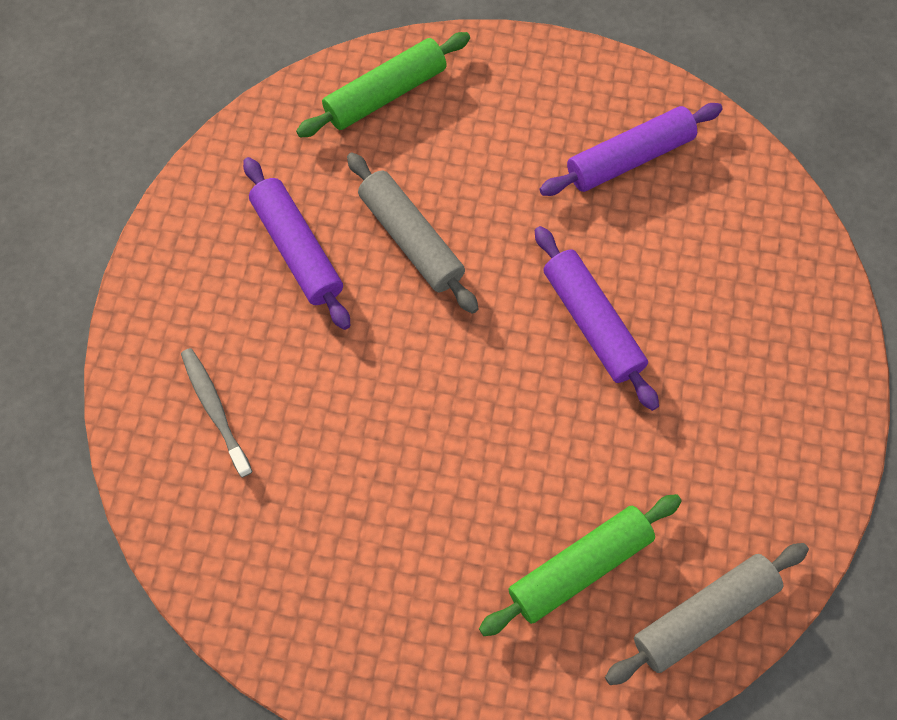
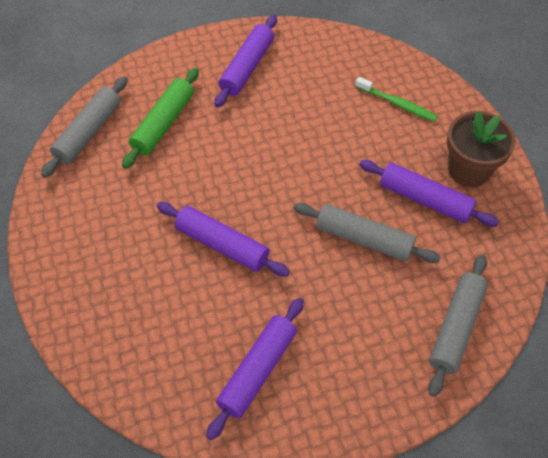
camera: 150 degrees right, 10 degrees down
(209, 258) = (469, 170): none -> brown flower pot
(215, 409) = (397, 104): grey toothbrush -> green toothbrush
(385, 94) = (456, 328): green rolling pin -> grey rolling pin
(388, 610) = (247, 67): none -> purple rolling pin

